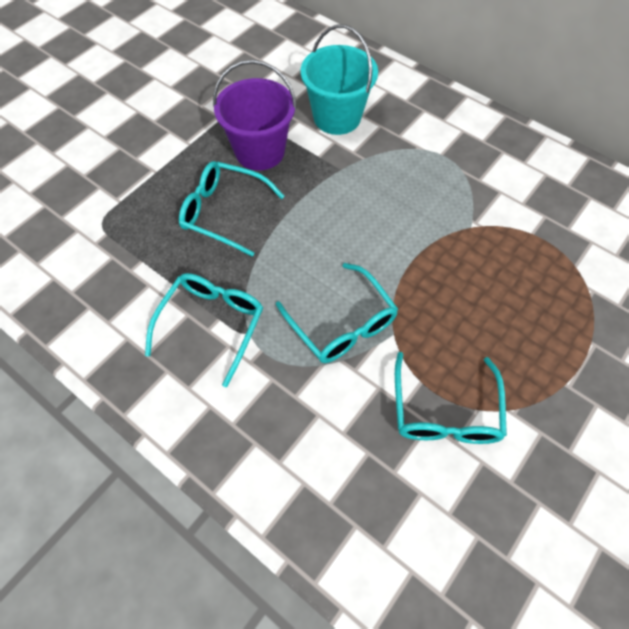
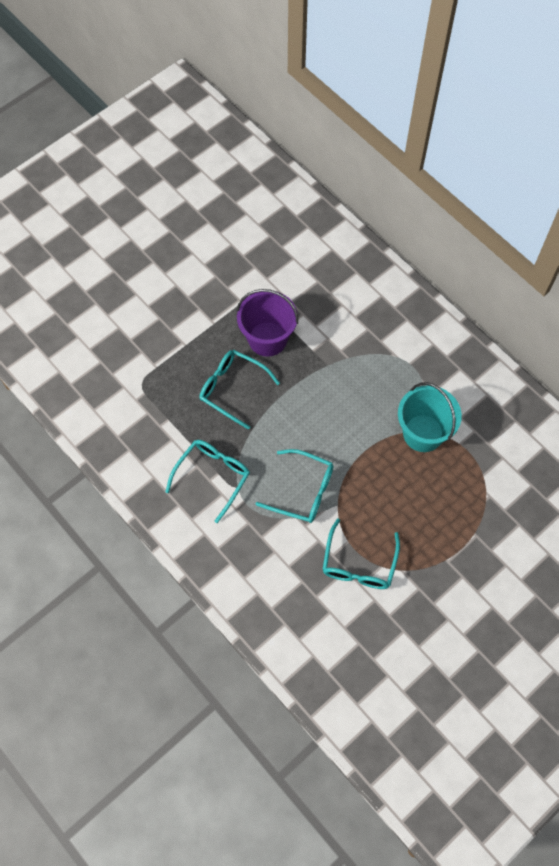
camera: 10 degrees right, 5 degrees up
(337, 117) = (334, 315): turquoise bucket -> turquoise bucket (423, 433)
(342, 323) = (303, 491): turquoise glasses -> turquoise glasses turned 45 degrees counterclockwise

